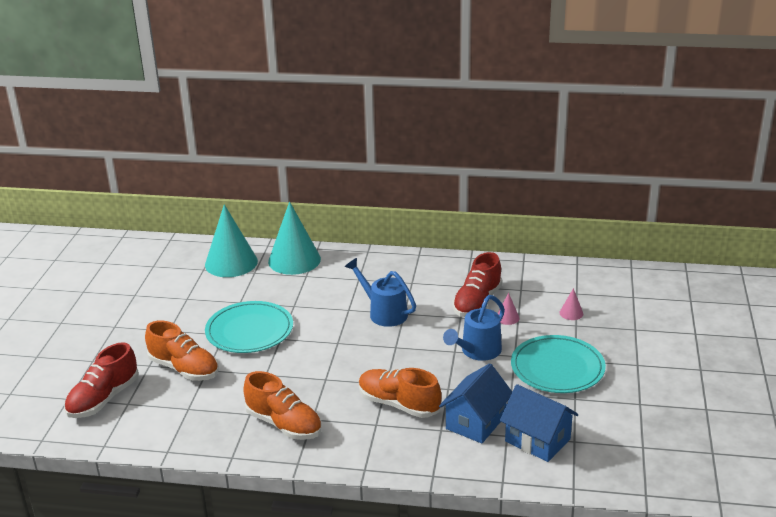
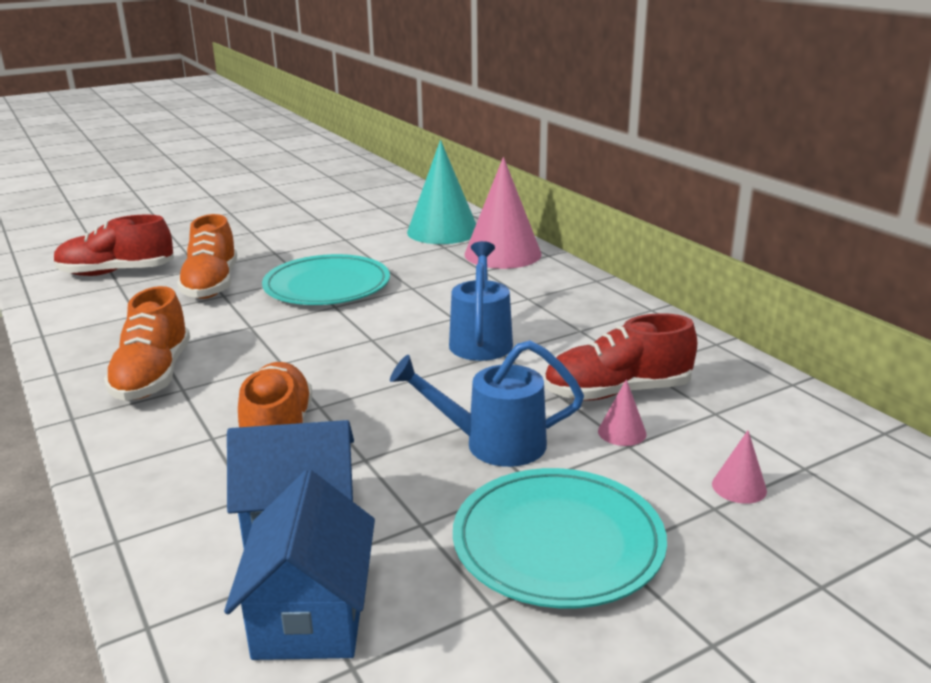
camera: 50 degrees right, 5 degrees down
(294, 260) = (502, 254): turquoise cone -> pink cone

